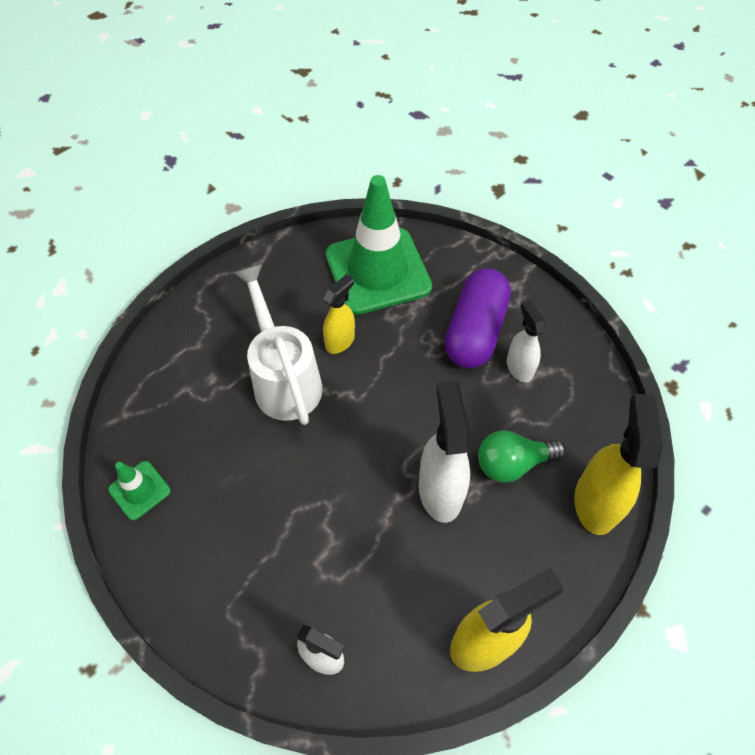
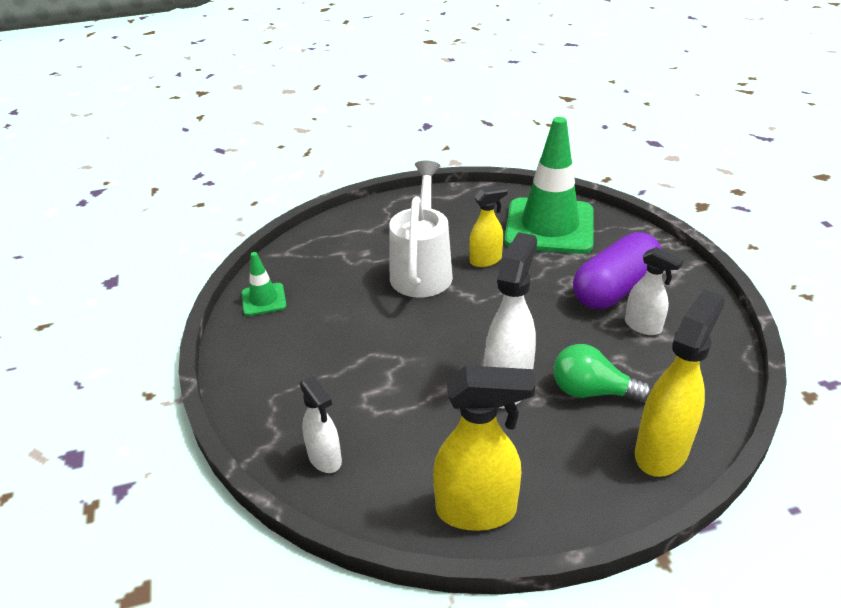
camera: 30 degrees right, 20 degrees down
(519, 367) = (643, 326): white spray bottle -> white spray bottle turned 120 degrees clockwise

